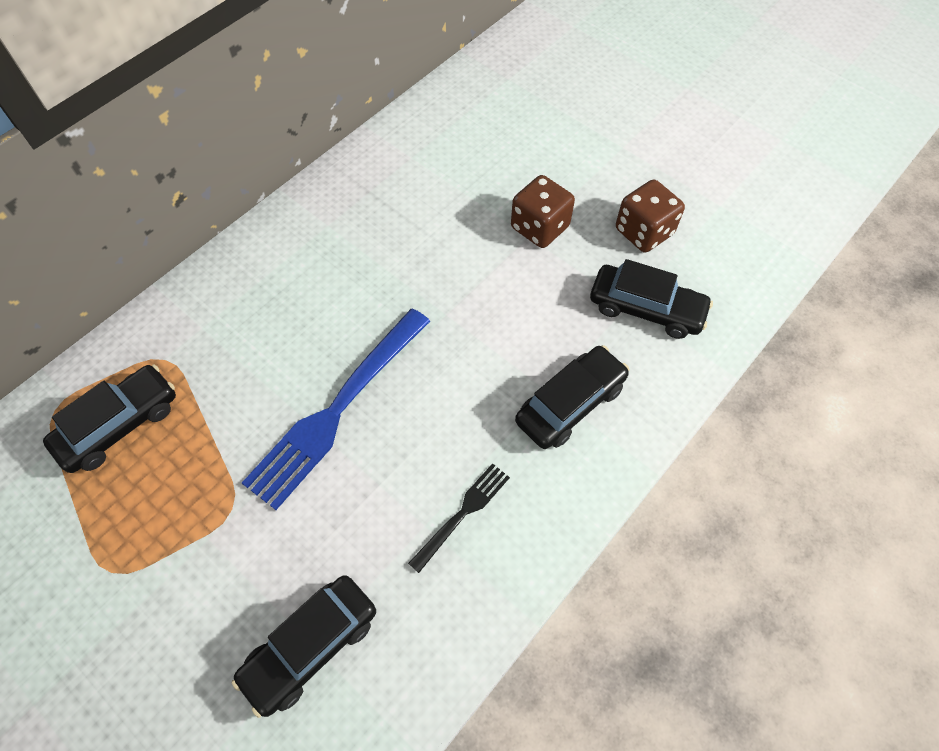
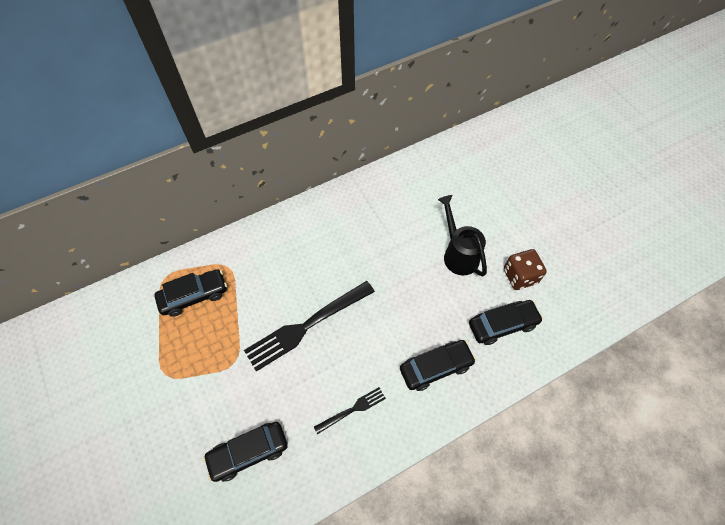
camera: 20 degrees right, 0 degrees up
(337, 410) = (306, 326): blue fork -> black fork
(539, 227) = (458, 254): brown dice -> black watering can
(646, 309) = (502, 325): black car -> black car turned 60 degrees counterclockwise

